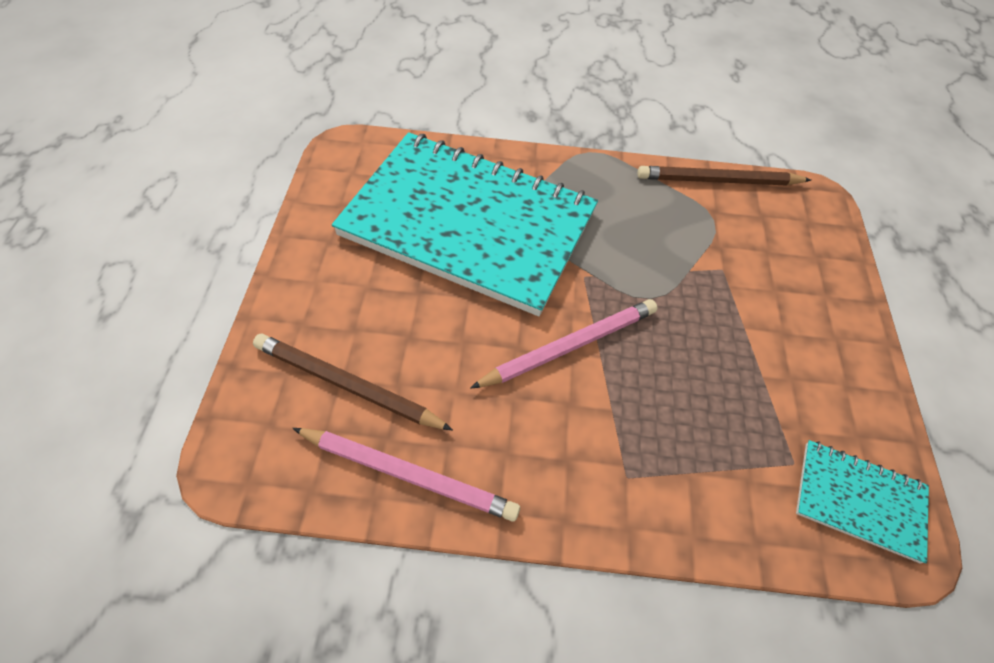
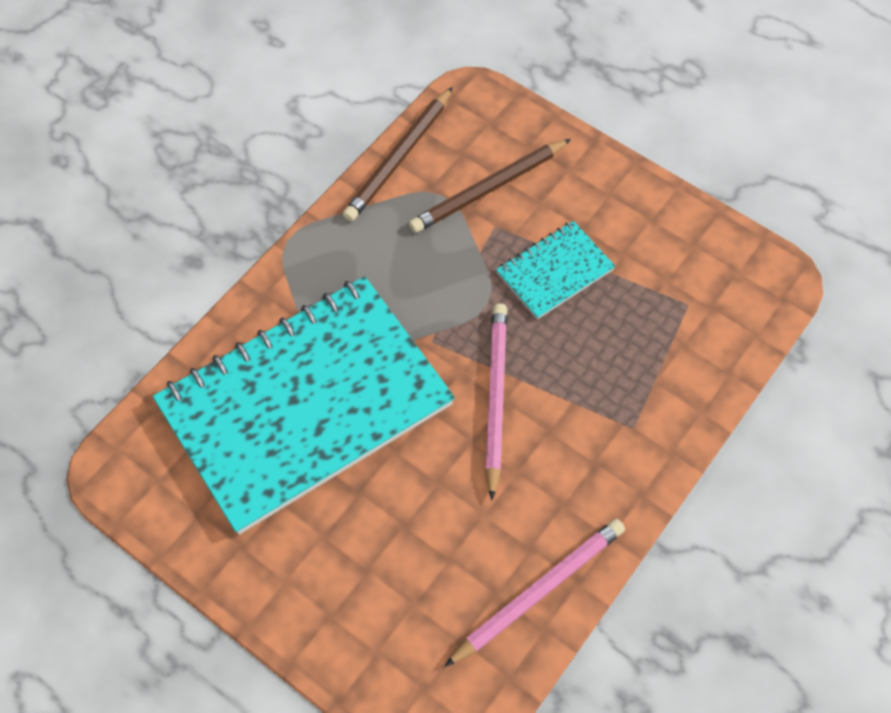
camera: 55 degrees left, 5 degrees up
(347, 385) = (423, 602): brown pencil -> brown pencil (488, 189)
(859, 500) = (737, 284): turquoise notebook -> turquoise notebook (554, 271)

